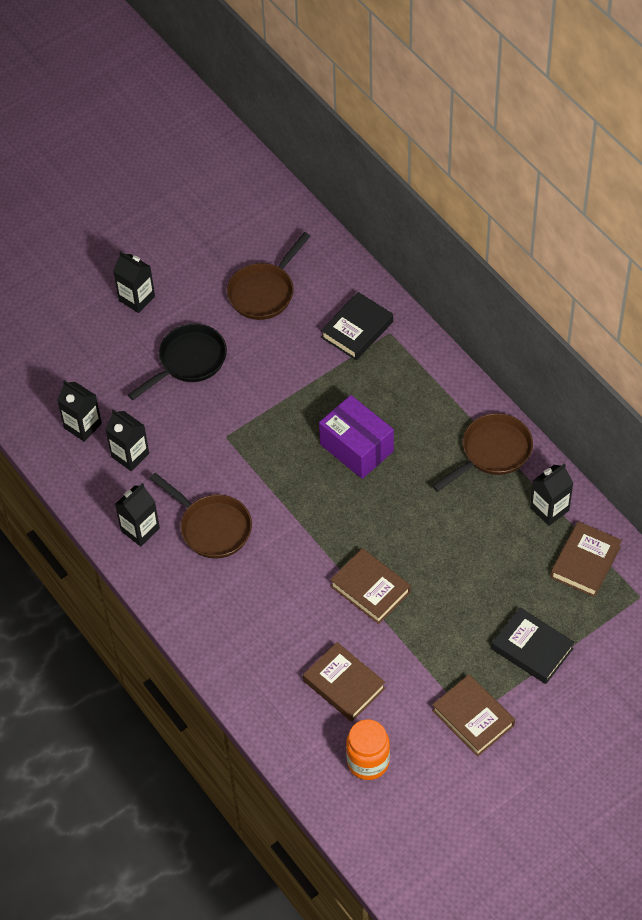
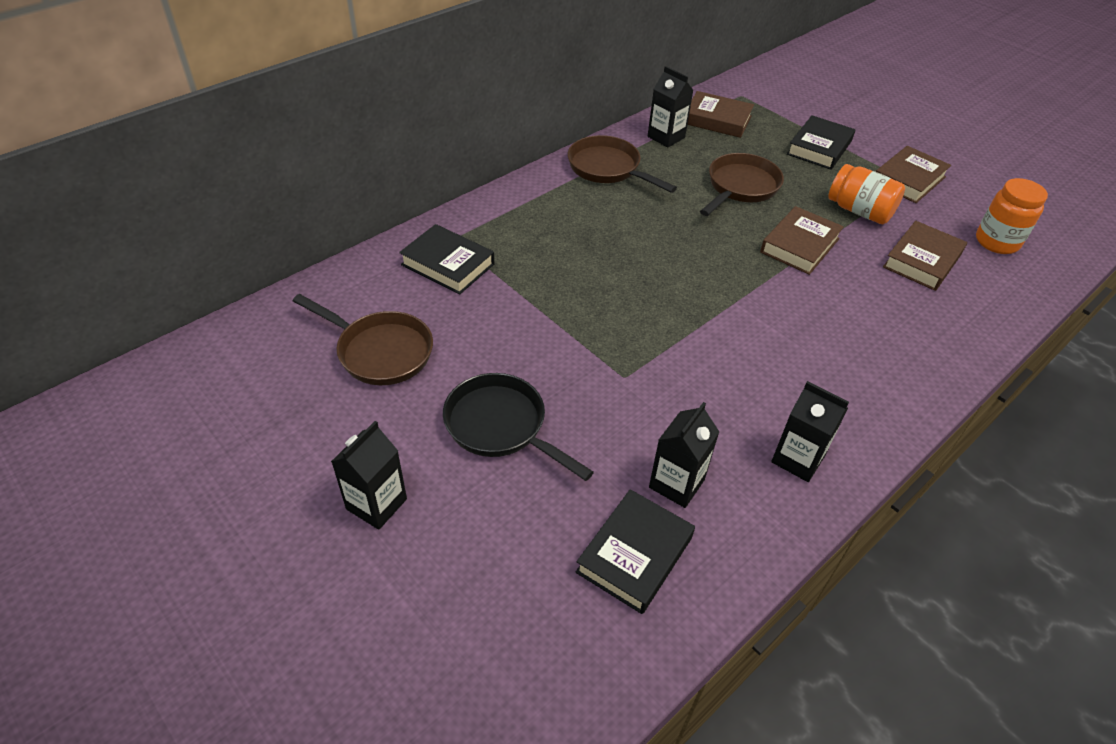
camera: 100 degrees left, 10 degrees down
(83, 426) = (634, 555): black carton -> black book
(212, 527) = (768, 381): brown pan -> brown pan (740, 187)
(356, 448) = (620, 260): purple box -> none
(420, 654) = (859, 211): none -> orange jar

